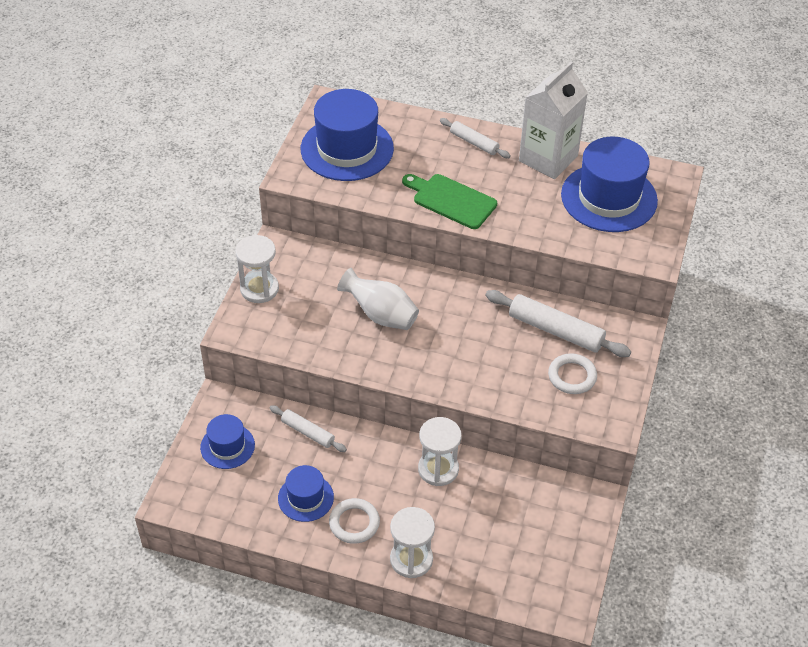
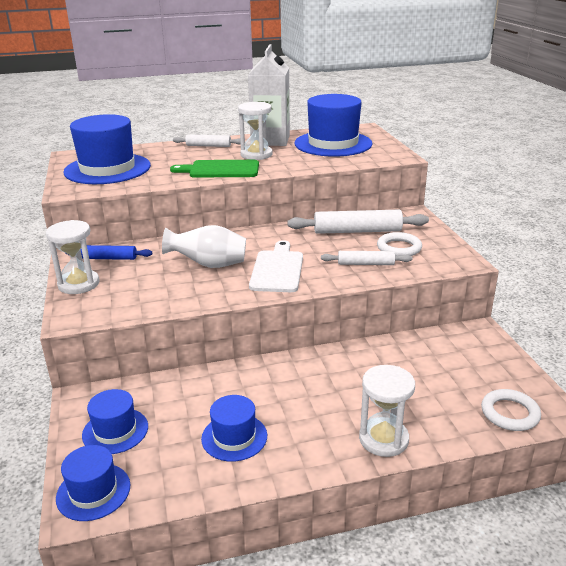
camera: 30 degrees left, 20 degrees down
(186, 492) = (93, 491): none -> blue hat
(303, 263) = (109, 258): none -> blue rolling pin
(308, 432) = (193, 387): white rolling pin -> white rolling pin (366, 264)
(354, 523) = (301, 435): white ring -> white ring (510, 413)
(435, 351) = (277, 269): none -> white cutting board
(438, 469) = (338, 364): white hourglass -> white hourglass (256, 154)

